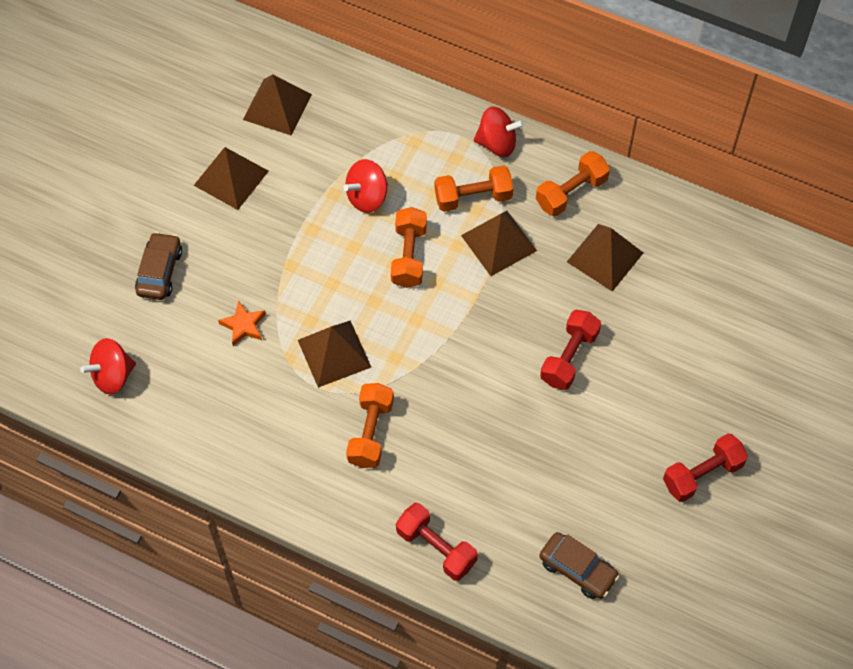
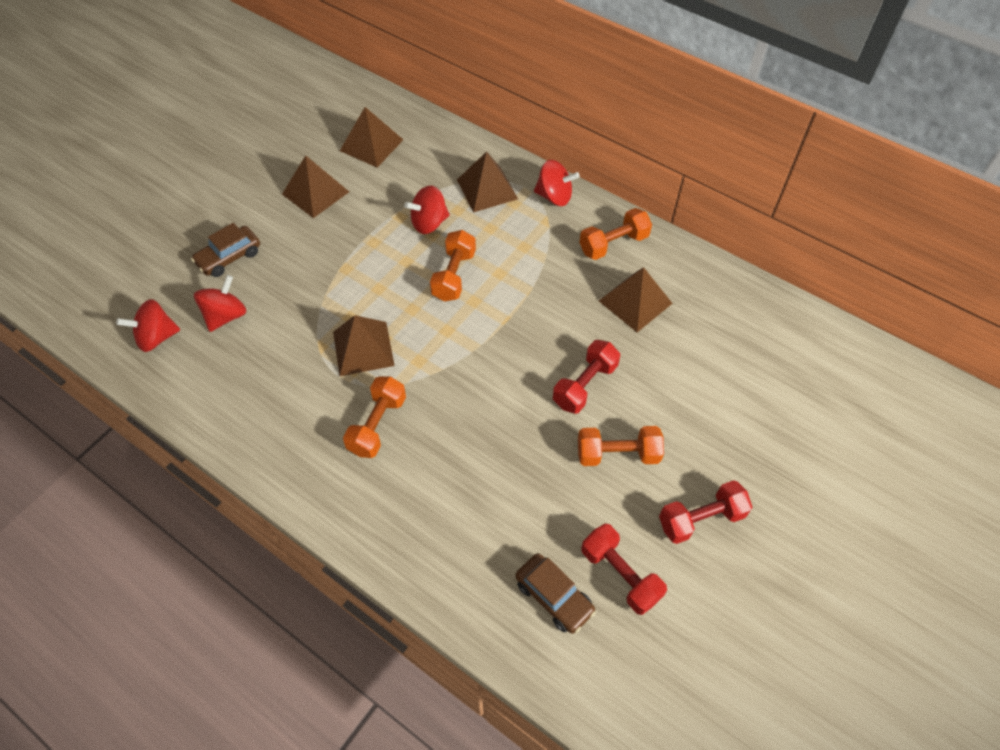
camera: 10 degrees right, 5 degrees down
(159, 271) = (229, 257): brown car -> brown car turned 150 degrees counterclockwise
(178, 340) = (226, 316): none -> red spinning top
(243, 325) = (288, 312): orange star -> none
(436, 548) = (413, 549): red dumbbell -> red dumbbell (620, 575)
(473, 197) = (523, 236): orange dumbbell -> orange dumbbell (617, 454)
(498, 242) = (538, 276): brown pyramid -> brown pyramid (487, 189)

